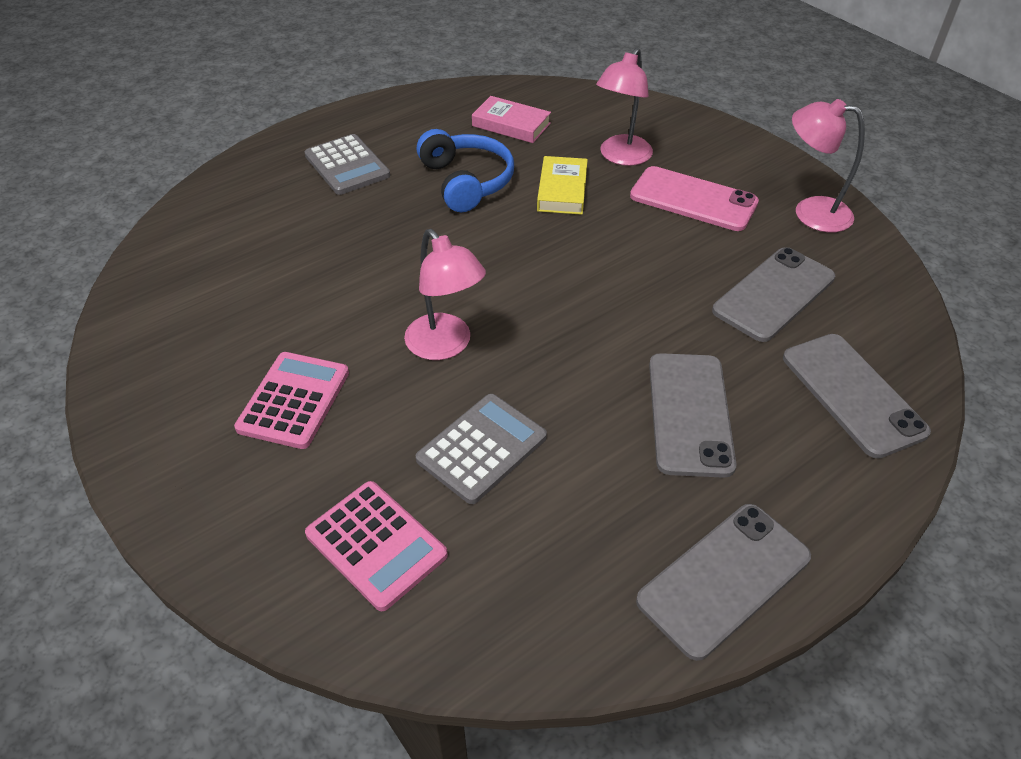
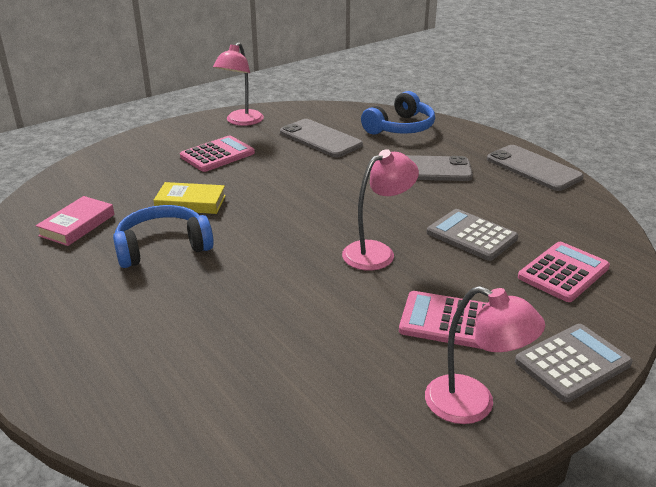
camera: 90 degrees left, 15 degrees down
(347, 165) = (107, 320): grey calculator -> grey calculator (572, 363)
(621, 157) = (153, 177): pink lamp -> pink lamp (473, 405)
(693, 199) = (217, 155): pink phone -> pink calculator
(852, 394) = (400, 128): grey phone -> blue headphones

